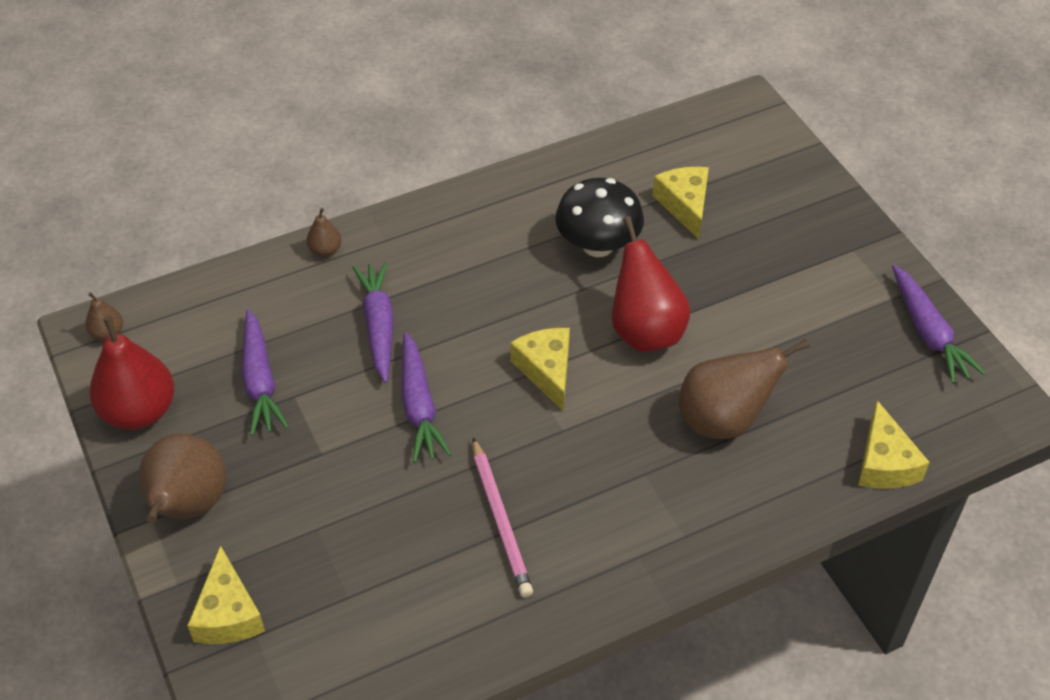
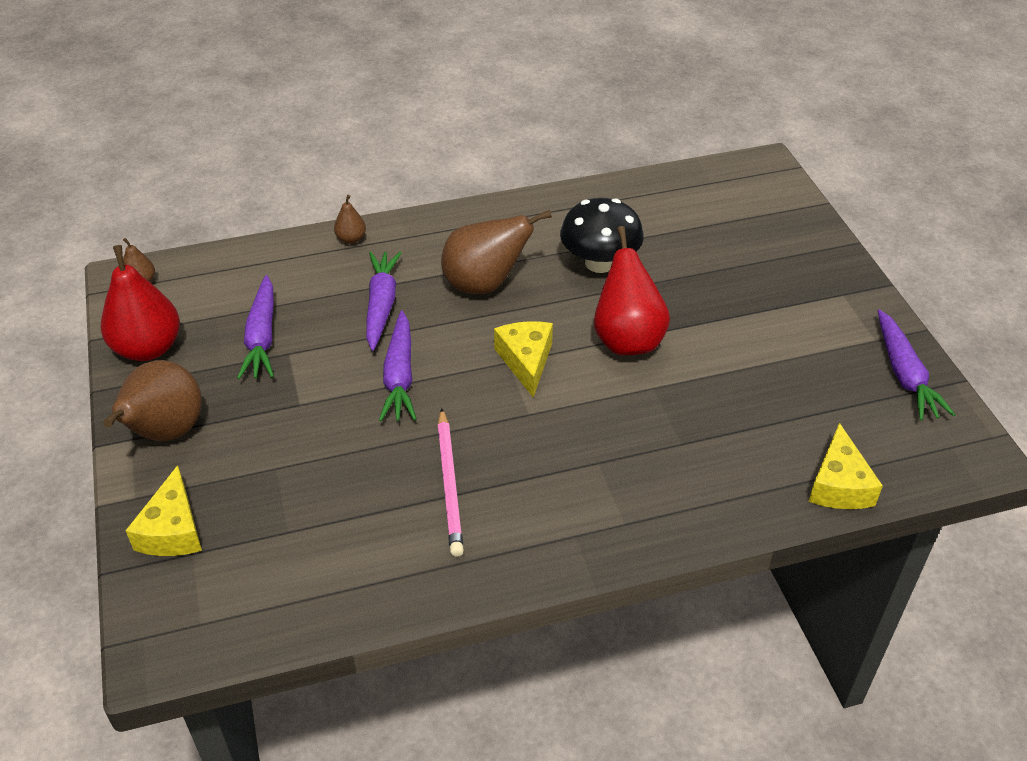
camera: 10 degrees right, 5 degrees down
(685, 205) = (688, 239): yellow cheese -> none
(724, 420) = (686, 425): brown pear -> brown pear (485, 284)

